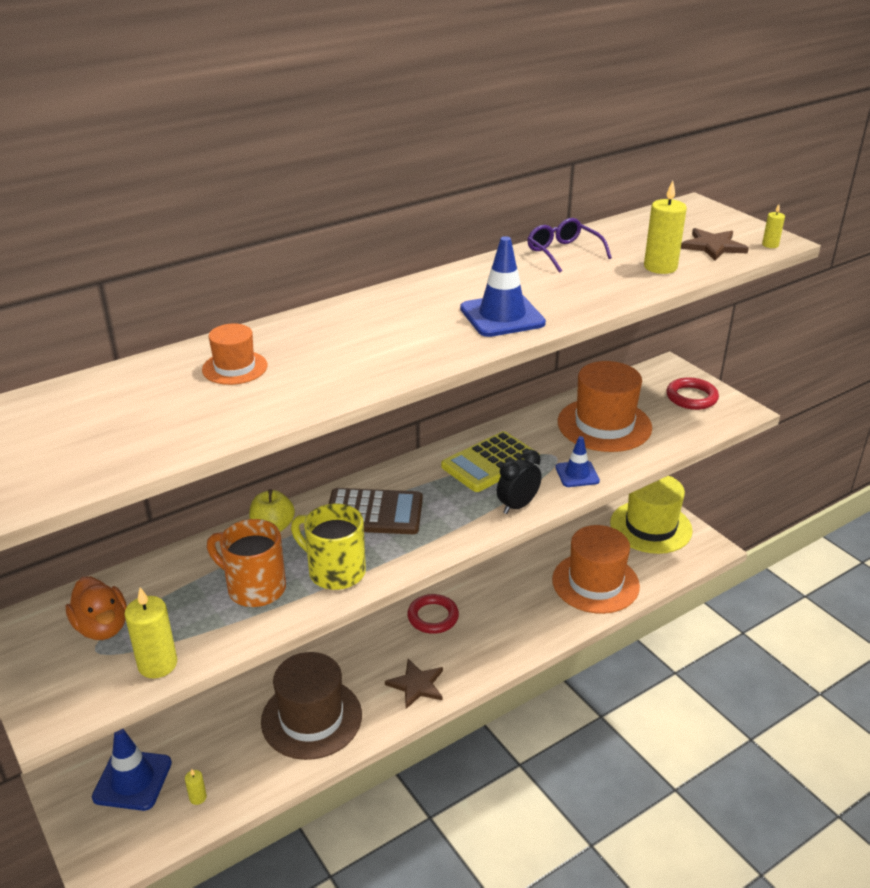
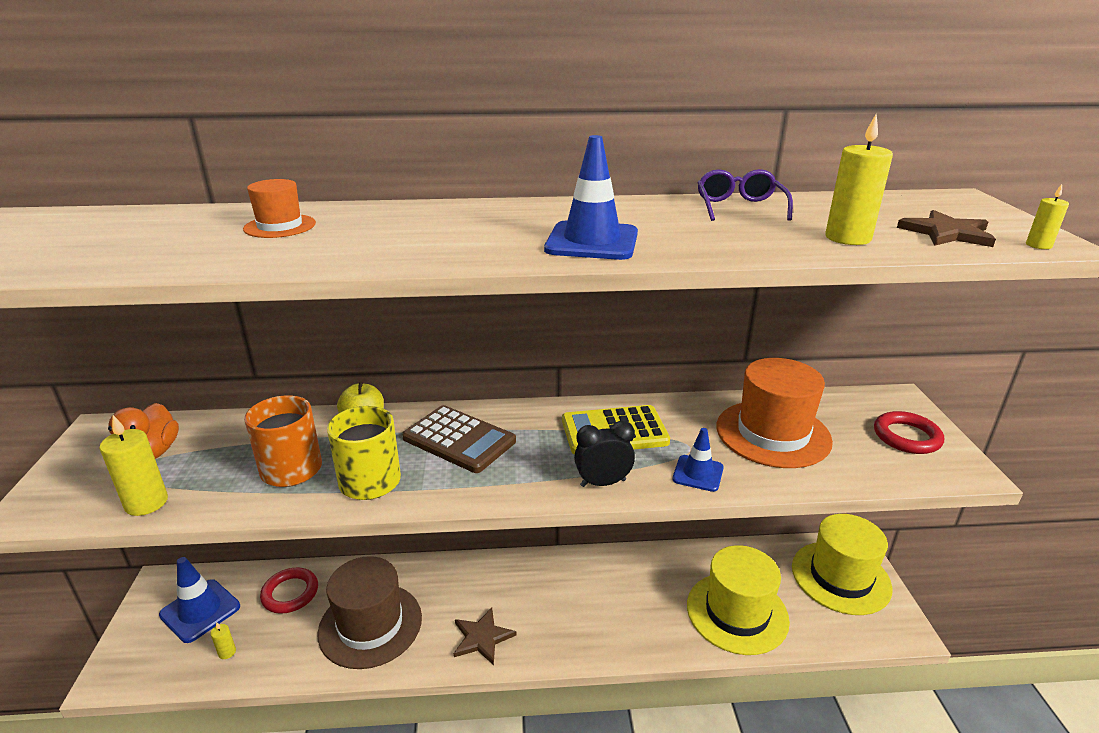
camera: 30 degrees right, 5 degrees down
(433, 617) = (548, 577): red ring -> red ring (290, 593)
(595, 583) = (737, 612): orange hat -> yellow hat

